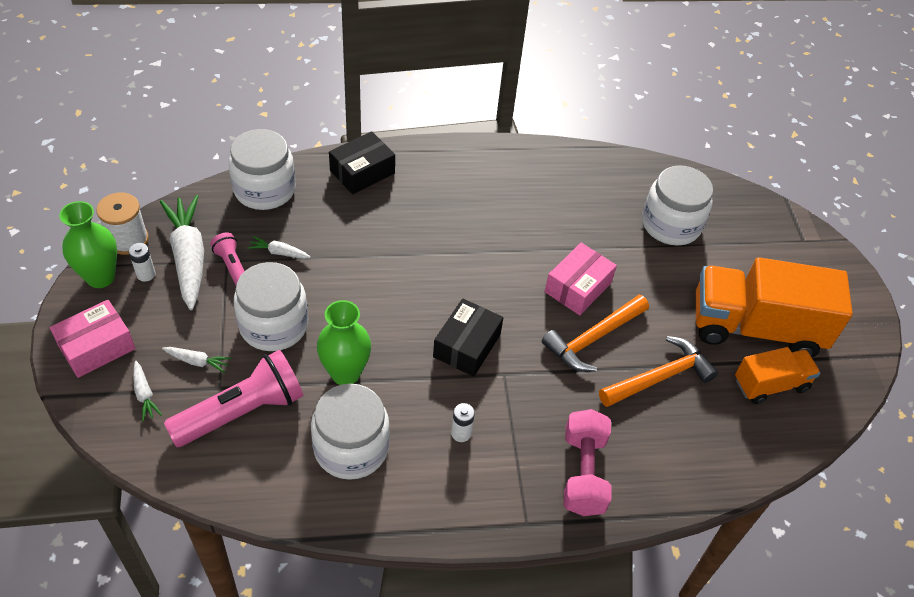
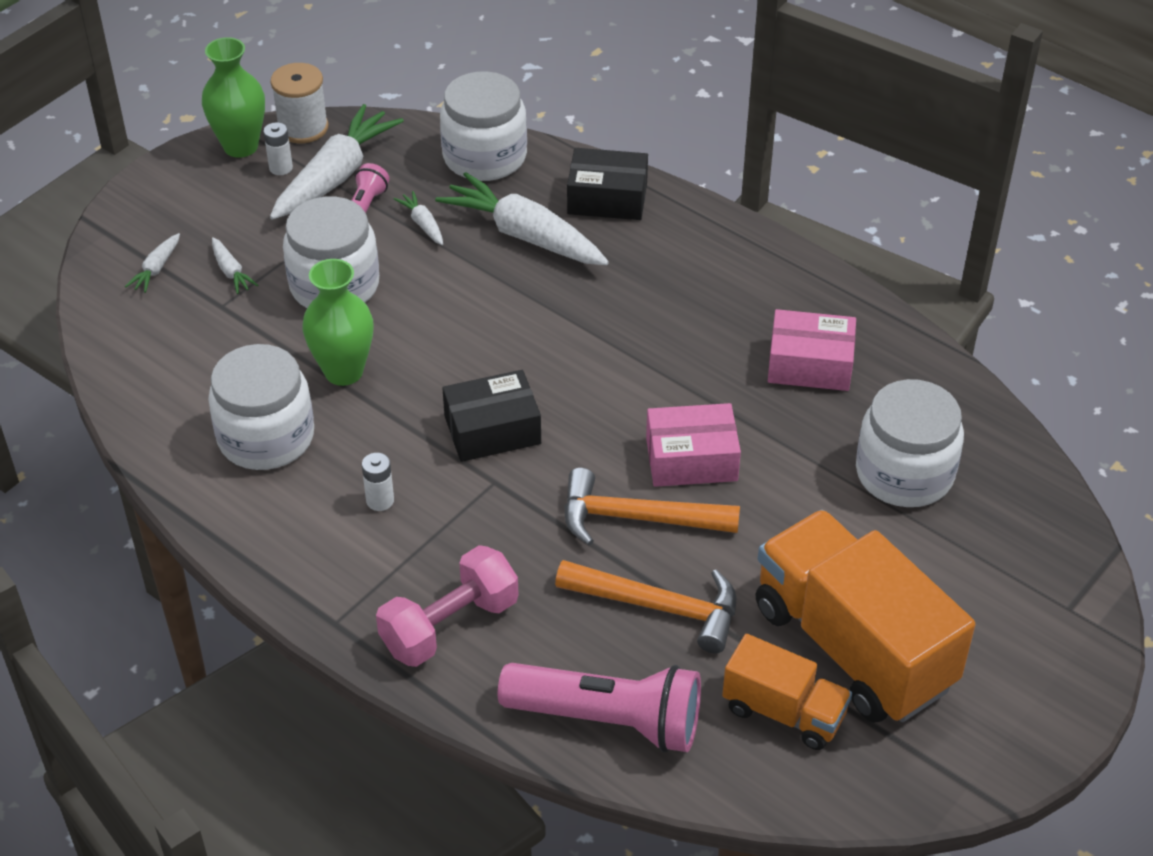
camera: 50 degrees right, 5 degrees down
(97, 347) = (167, 204): pink box -> pink box (810, 364)
(242, 412) = (215, 339): pink flashlight -> pink flashlight (609, 720)
(344, 222) = (524, 235): none -> white carrot

